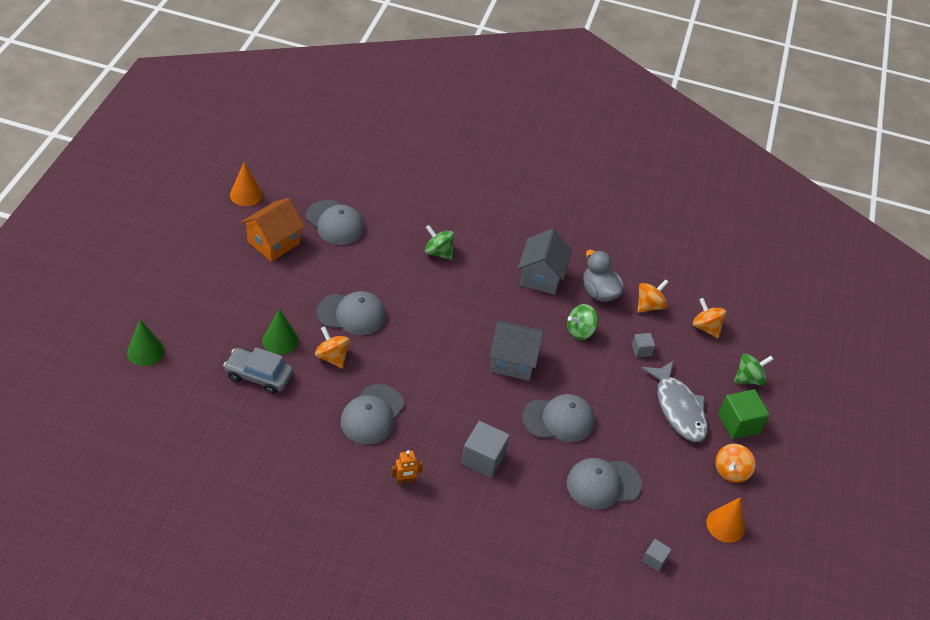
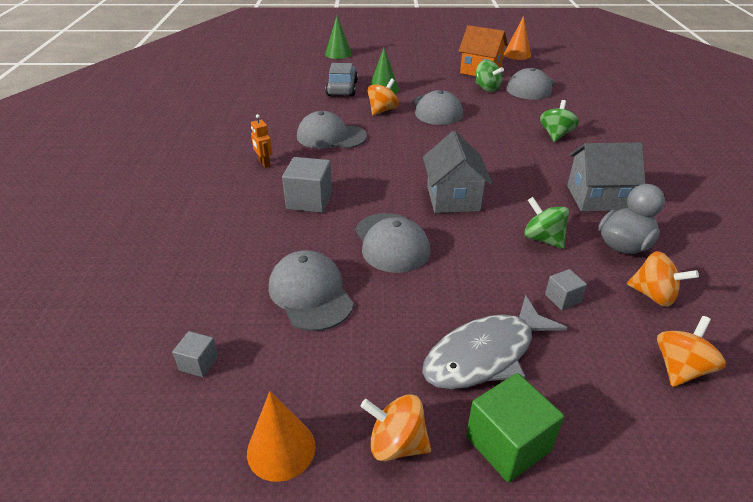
camera: 80 degrees right, 10 degrees down
(748, 378) = (623, 448): green spinning top -> green spinning top (487, 88)

